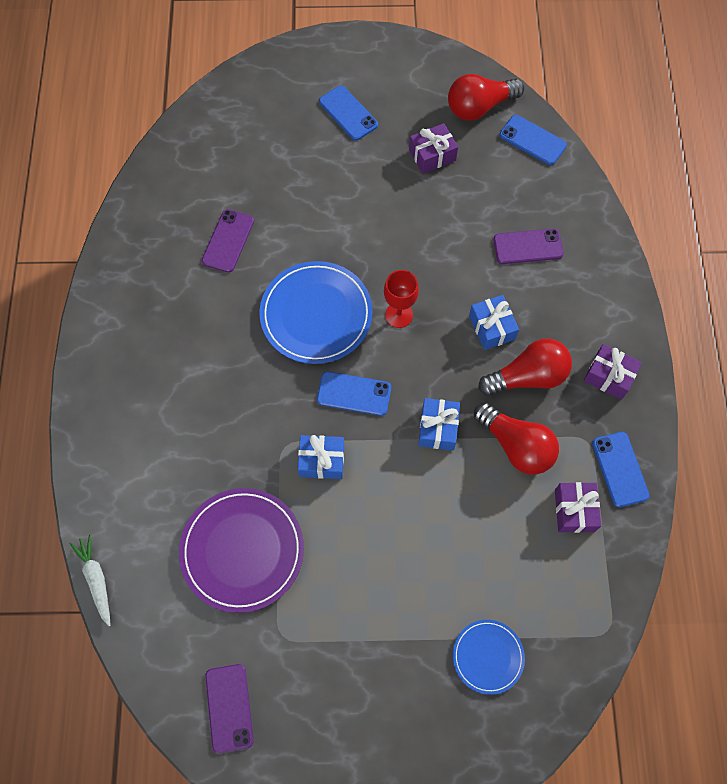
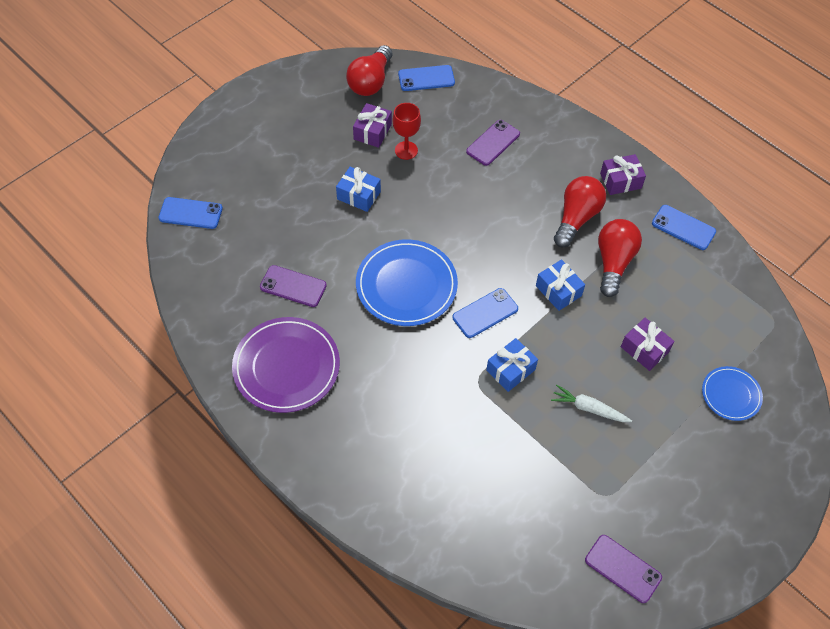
camera: 45 degrees left, 10 degrees down
(96, 580) = (449, 575): white carrot -> white carrot (589, 408)
(228, 241) = (293, 286): purple phone -> purple phone turned 45 degrees counterclockwise
(242, 550) = (523, 468): purple plate -> purple plate (286, 367)
(348, 113) = (286, 145): blue phone -> blue phone (190, 213)
(399, 315) = (460, 243): red goblet -> red goblet (406, 150)
(491, 327) = (524, 206): blue gift -> blue gift (358, 195)
(516, 445) = (613, 262): red light bulb -> red light bulb turned 75 degrees counterclockwise
(574, 510) = (685, 271): purple gift -> purple gift (644, 349)

